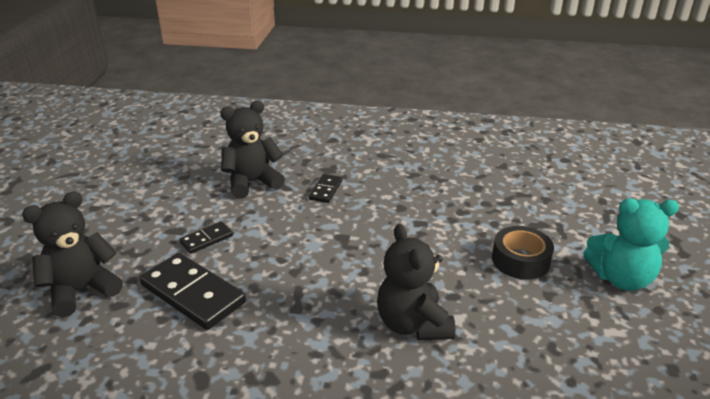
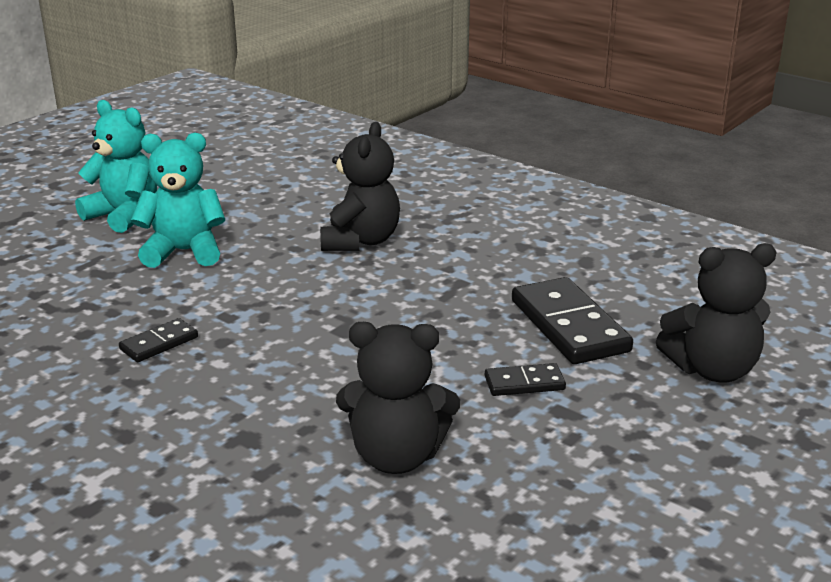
camera: 150 degrees left, 5 degrees down
(325, 190) = (293, 401): black domino -> black domino (159, 343)
(520, 260) = (184, 252): black tape -> turquoise teddy bear

